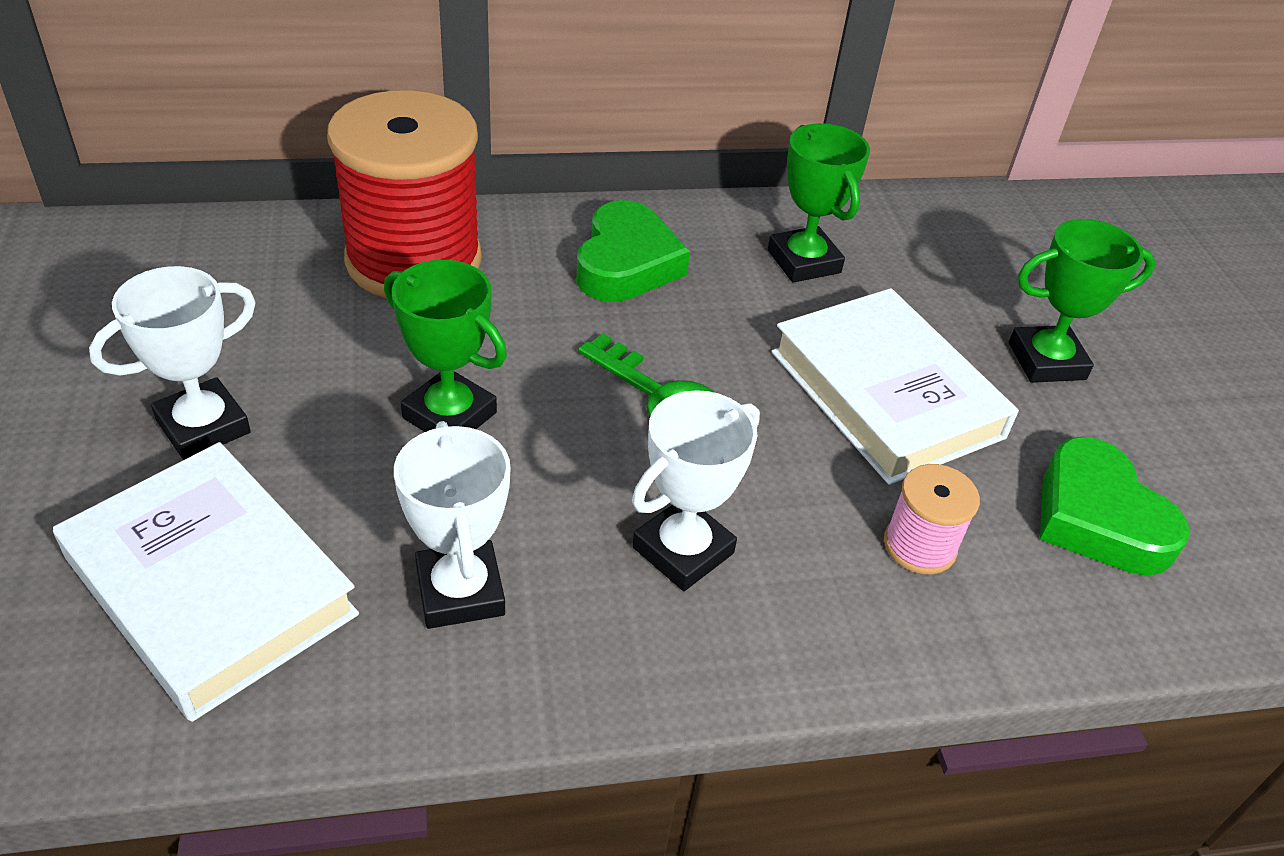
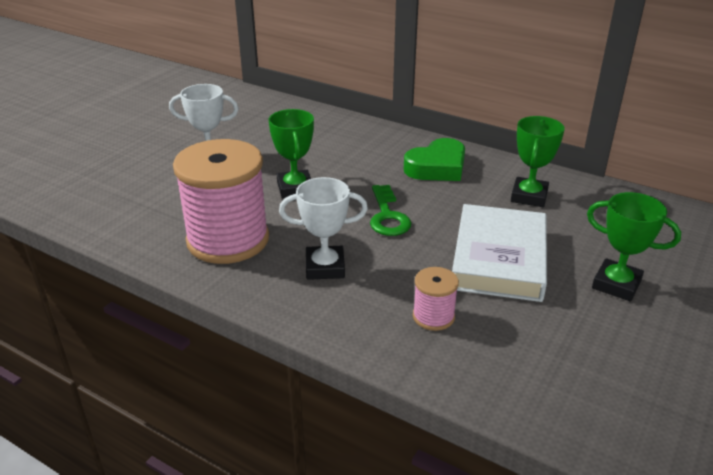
camera: 45 degrees right, 10 degrees down
(210, 586) = (156, 202): white book -> none
(414, 260) = (347, 137): red spool -> none
(460, 591) = (228, 240): white trophy -> pink spool
(1098, 518) = (549, 354): green heart -> none

